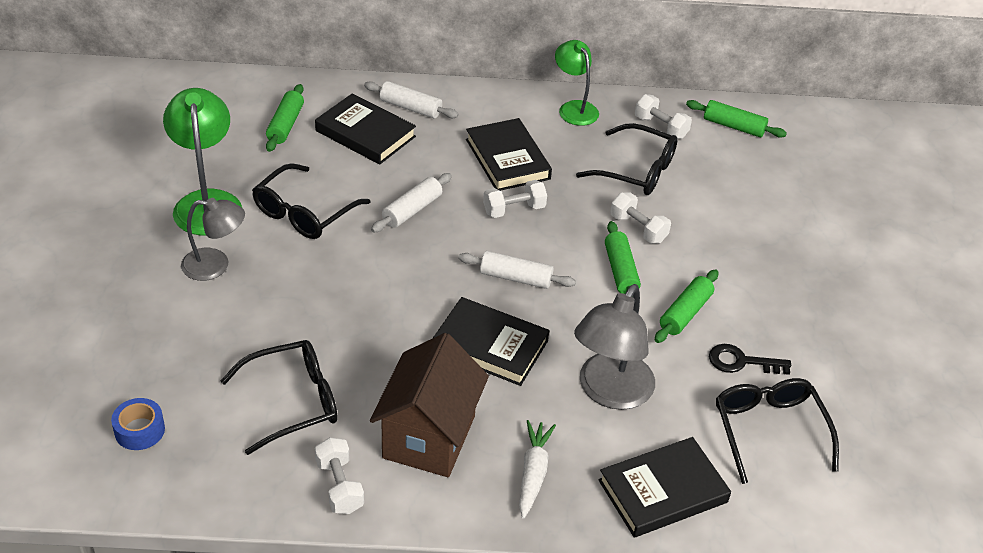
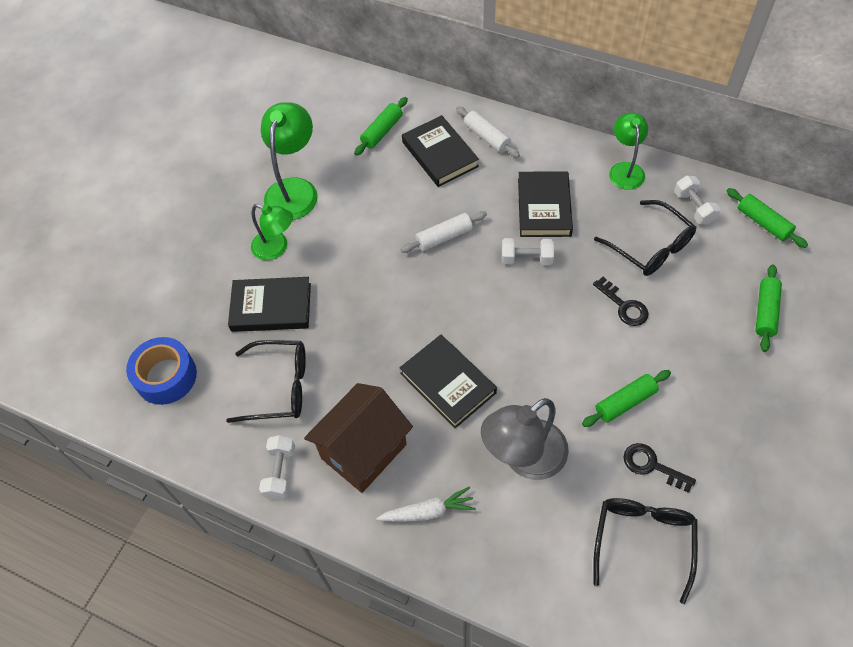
camera: 30 degrees right, 15 degrees up
(139, 430) = (166, 376): blue tape -> blue tape, size x1.66
(215, 265) = (276, 248): grey lamp -> green lamp
(304, 213) = (360, 218): black glasses -> none
(516, 278) = (498, 325): white rolling pin -> none
(533, 472) = (428, 511): white carrot -> white carrot turned 45 degrees clockwise
(620, 271) = (588, 344): green rolling pin -> green rolling pin (765, 312)
(638, 228) = (624, 306): white dumbbell -> black key
(662, 491) = (524, 566): black book -> black book (271, 307)

